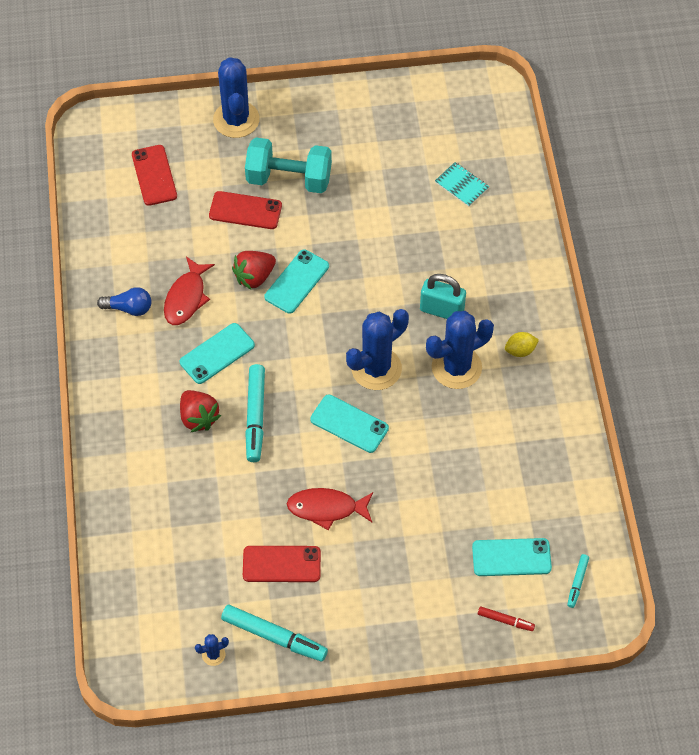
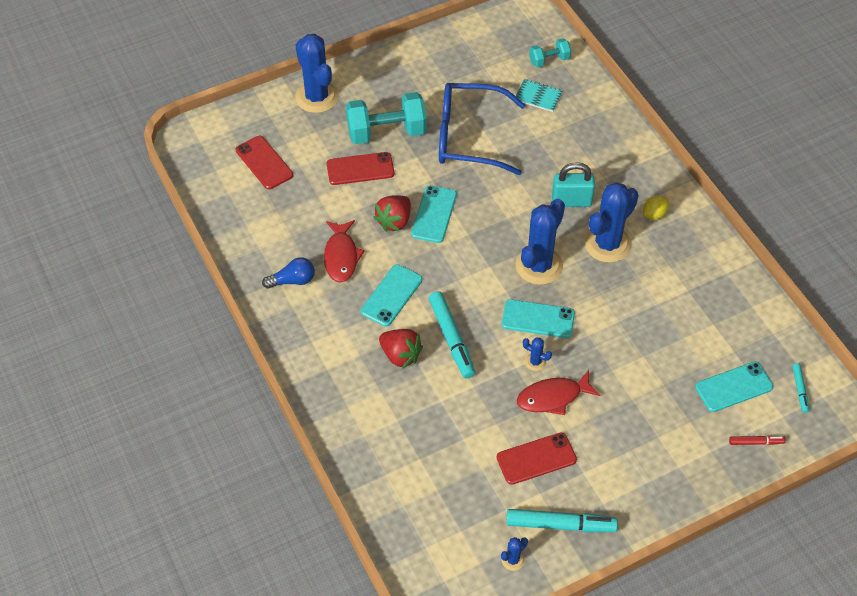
camera: 20 degrees left, 5 degrees down
(326, 467) = (535, 362): none -> blue cactus
(369, 209) = (468, 137): none -> blue glasses
(492, 148) = (549, 60): none -> turquoise dumbbell

